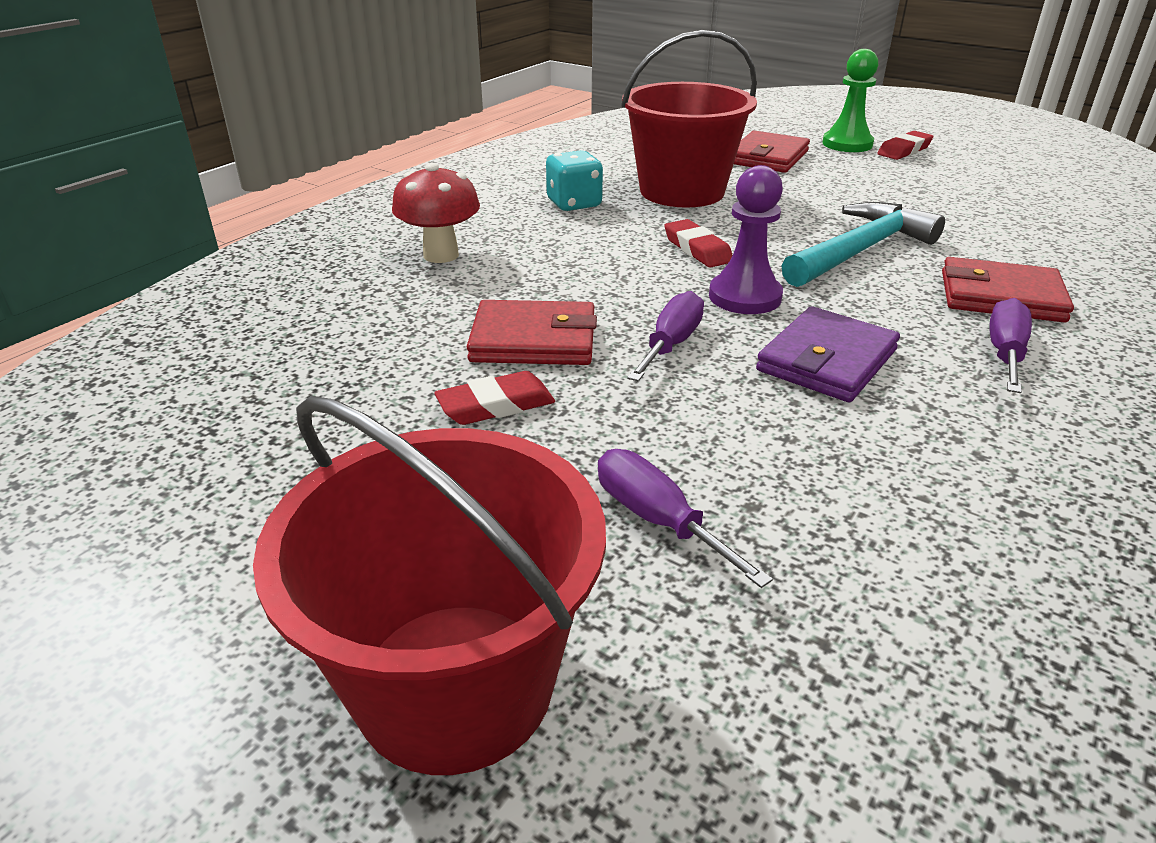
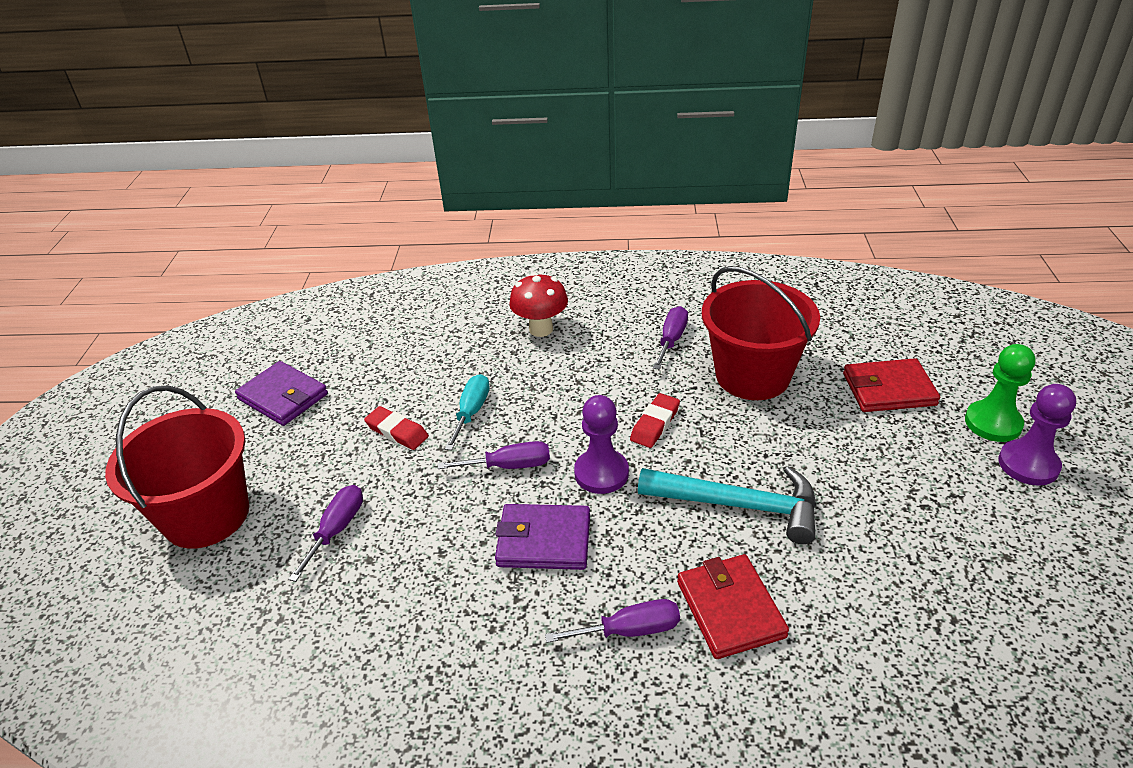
camera: 60 degrees right, 5 degrees up
(241, 494) = (283, 397): none -> purple wallet
(533, 340) = (471, 412): red wallet -> turquoise screwdriver
(574, 204) = (671, 340): turquoise dice -> purple screwdriver
(904, 150) = (1028, 464): red eraser -> purple pawn

